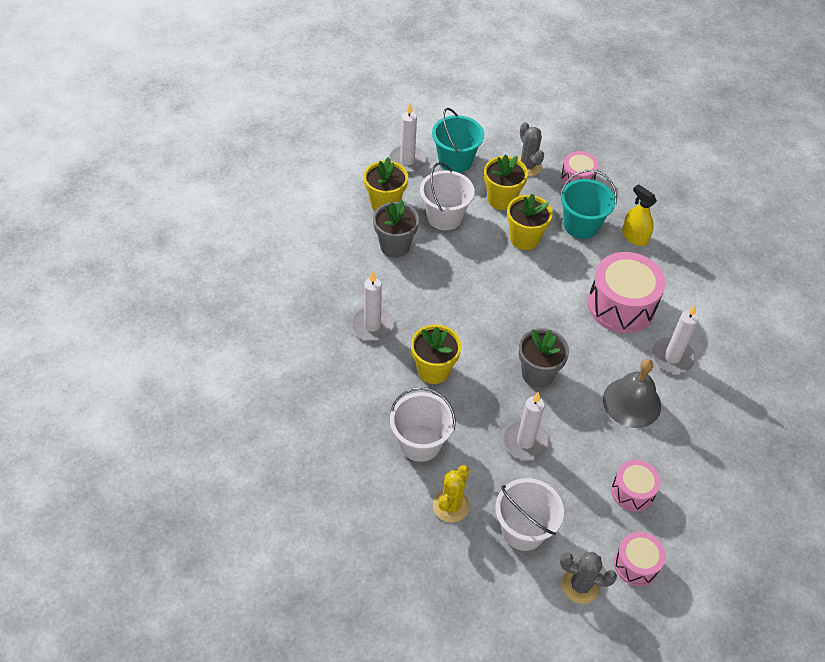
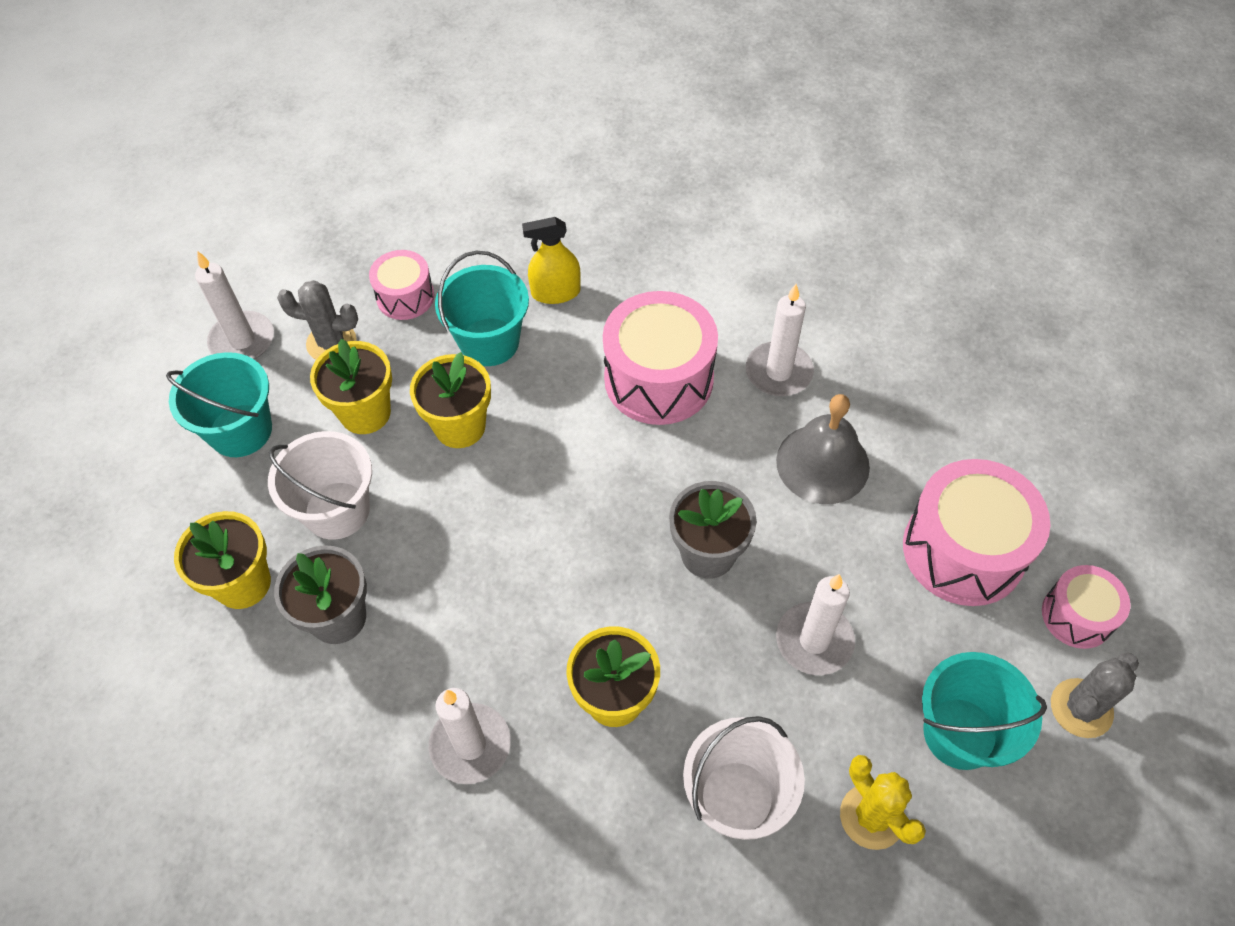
camera: 55 degrees left, 5 degrees up
(407, 161) = (183, 499): white candle -> white candle (242, 340)
(523, 530) = (960, 733): white bucket -> turquoise bucket
(632, 491) = (963, 550): pink drum -> pink drum, size x1.79

